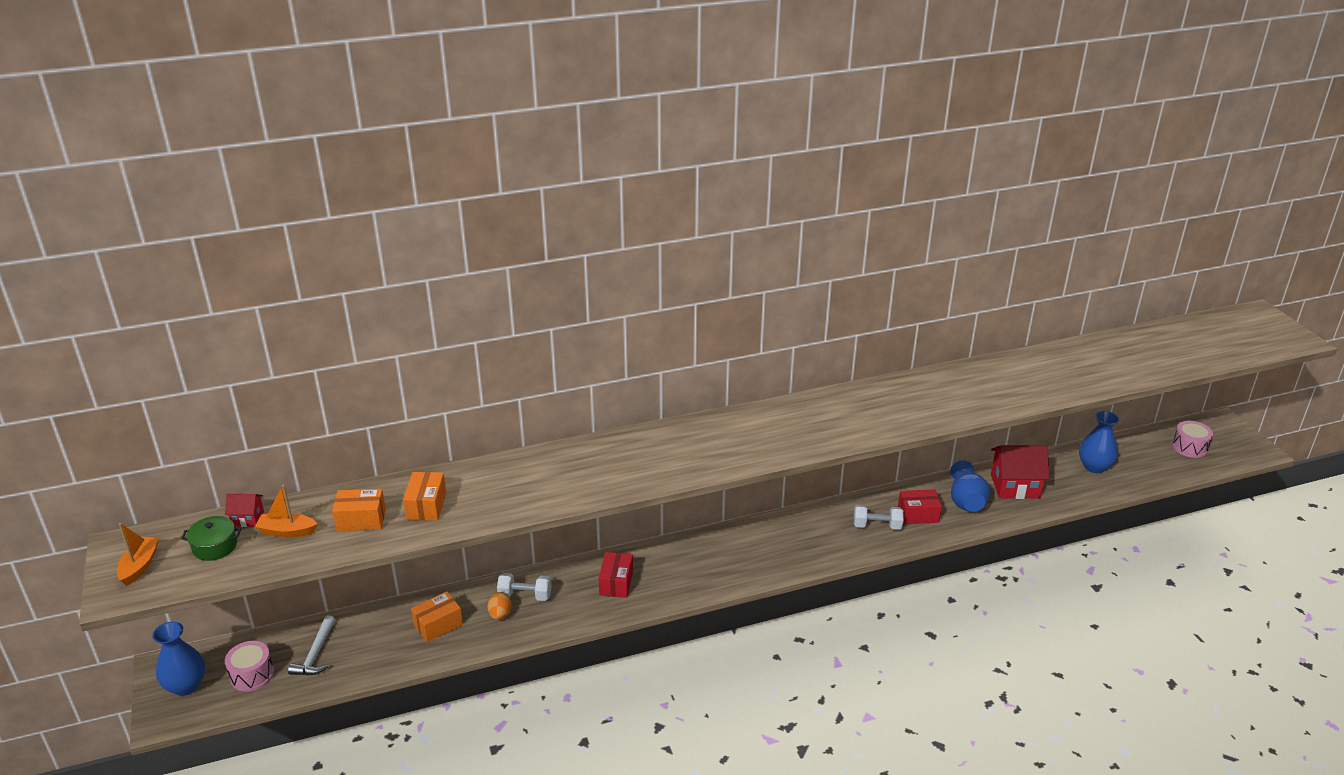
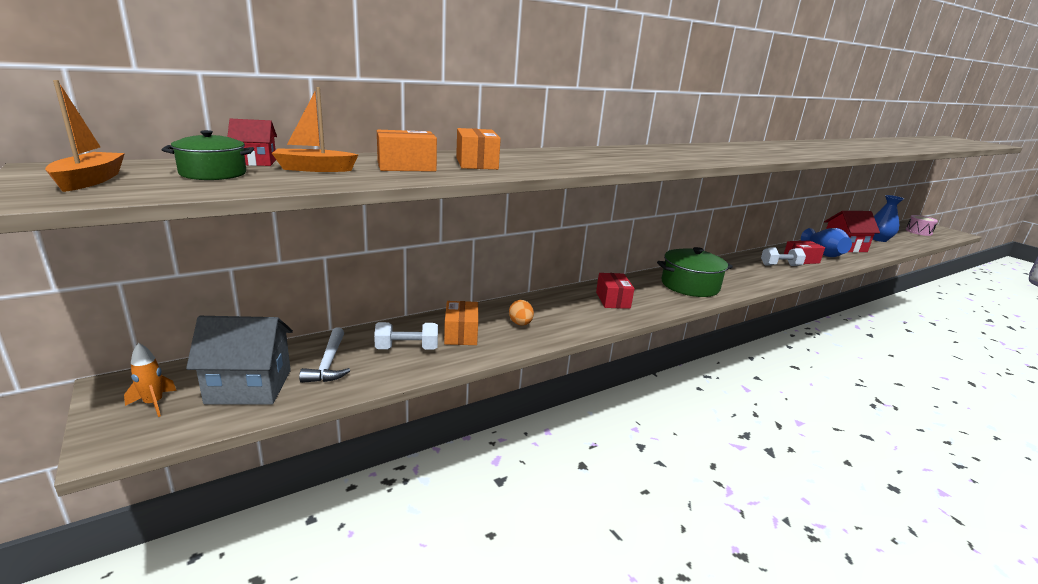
camera: 15 degrees left, 10 degrees down
(186, 686) = (154, 403): blue vase -> orange rocket
(252, 675) = (249, 386): pink drum -> grey house
(438, 625) = (461, 334): orange box -> orange box turned 45 degrees counterclockwise
(525, 595) = (535, 310): white dumbbell -> white dumbbell (407, 349)
(723, 562) = (690, 286): none -> green pot

